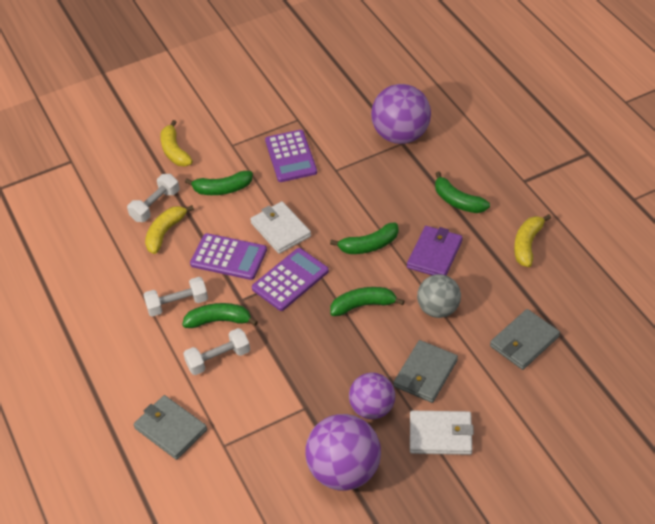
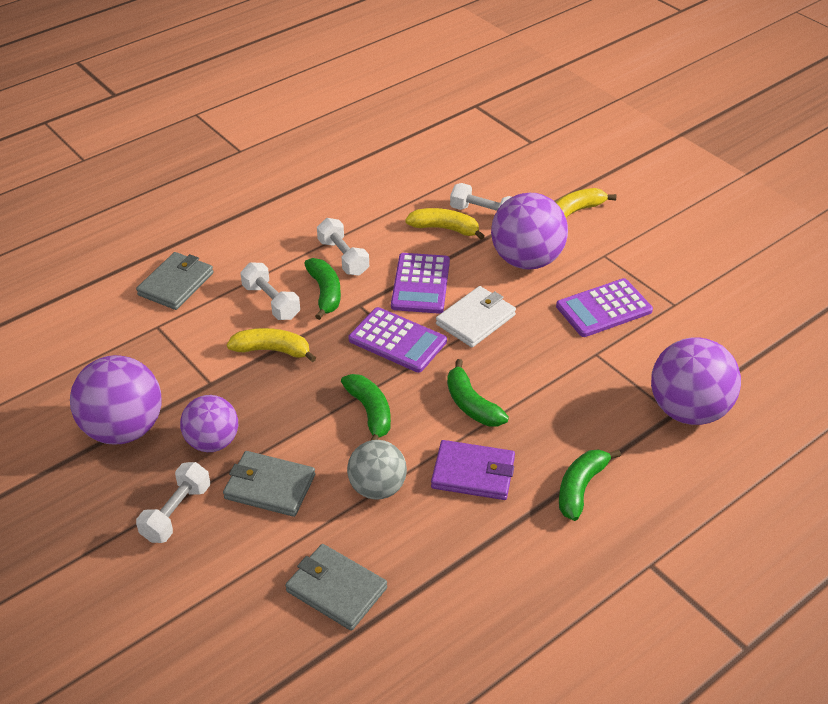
camera: 75 degrees right, 5 degrees down
(222, 189) = (526, 260): green banana -> purple ball
(440, 435) = (176, 512): white wallet -> white dumbbell
(527, 244) = (519, 579): yellow banana -> yellow banana (272, 350)

